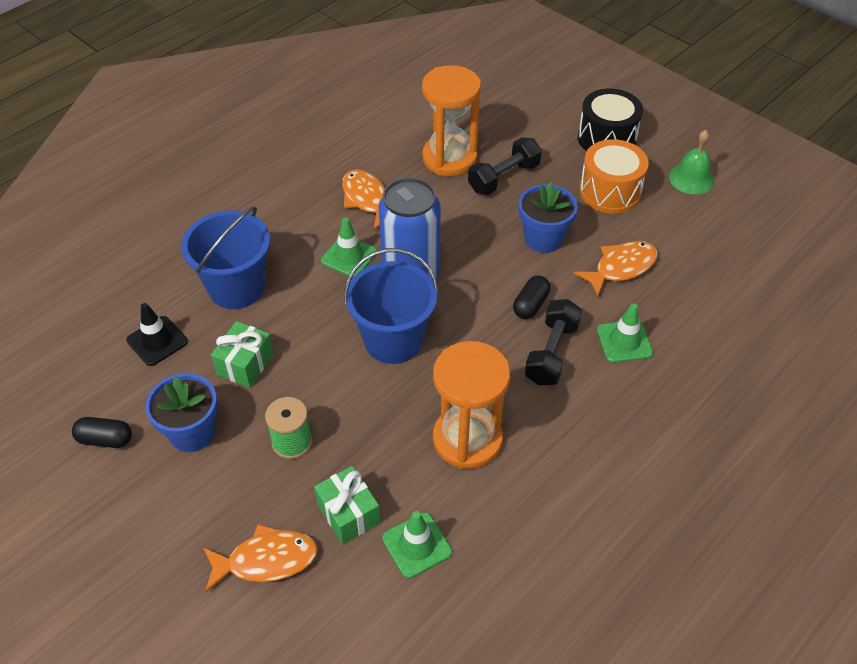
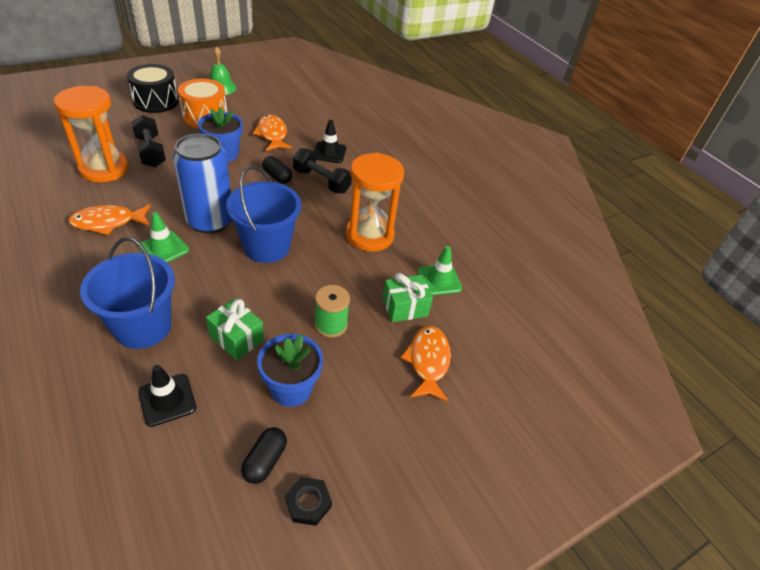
camera: 80 degrees left, 5 degrees down
(66, 489) = (308, 503): none -> black nut
(624, 341) = (329, 152): green traffic cone -> black traffic cone

